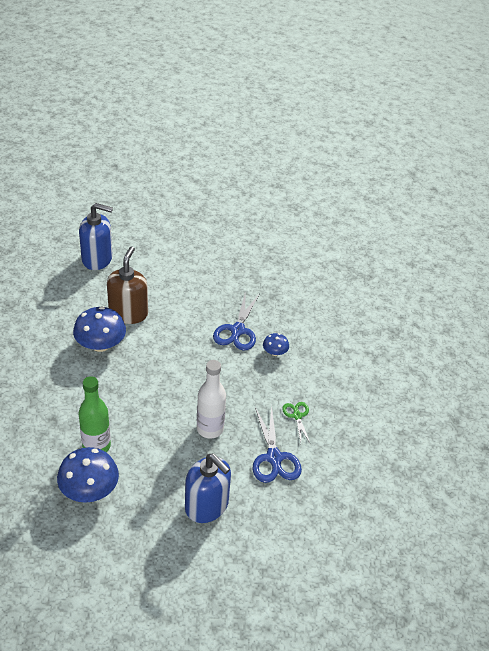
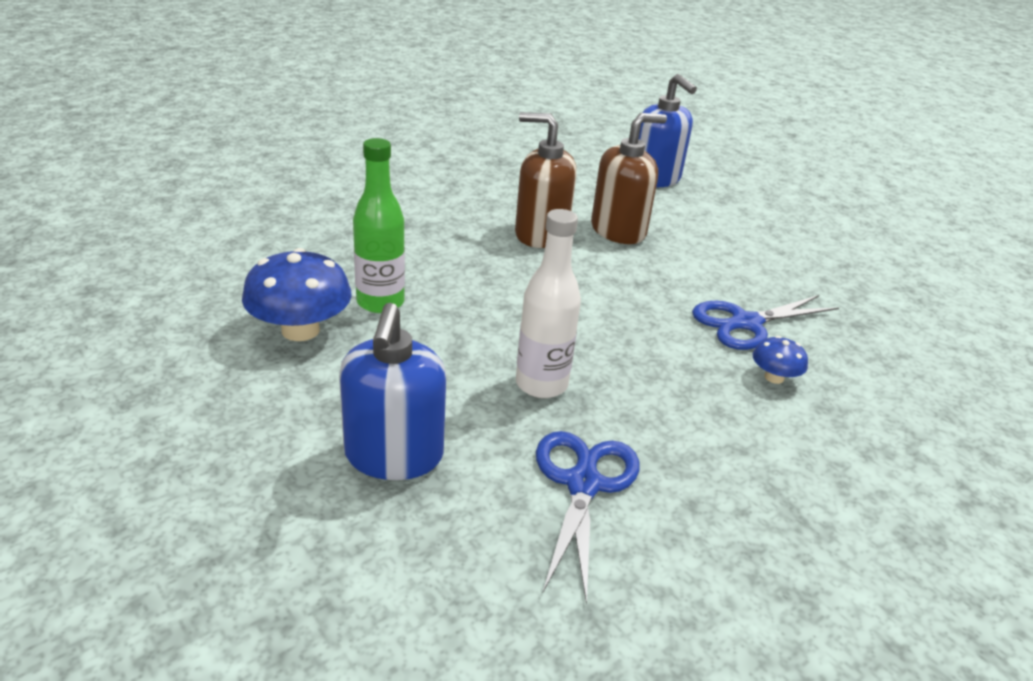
camera: 50 degrees right, 10 degrees down
(100, 345) = (541, 234): blue mushroom -> brown soap dispenser
(274, 457) = (583, 484): blue scissors -> blue scissors turned 150 degrees clockwise
(297, 416) = (702, 467): green scissors -> none

